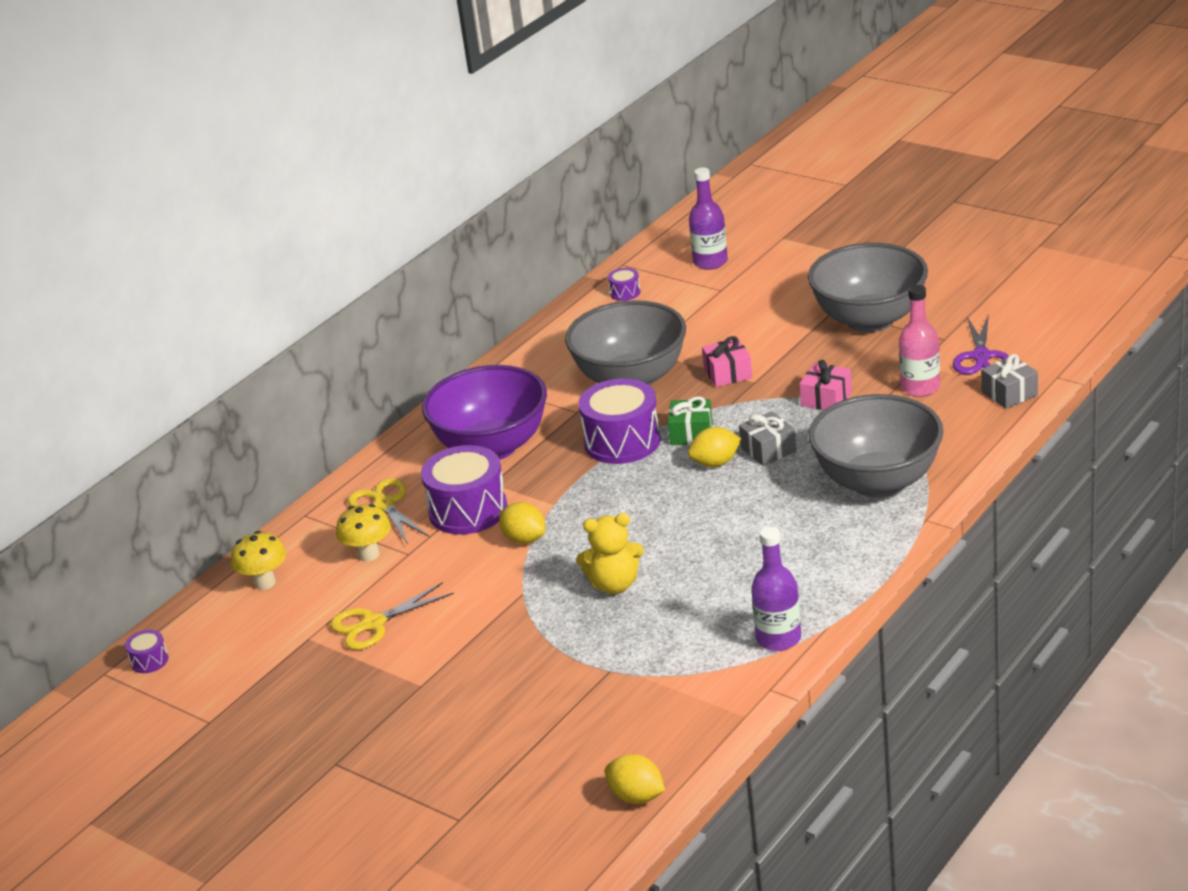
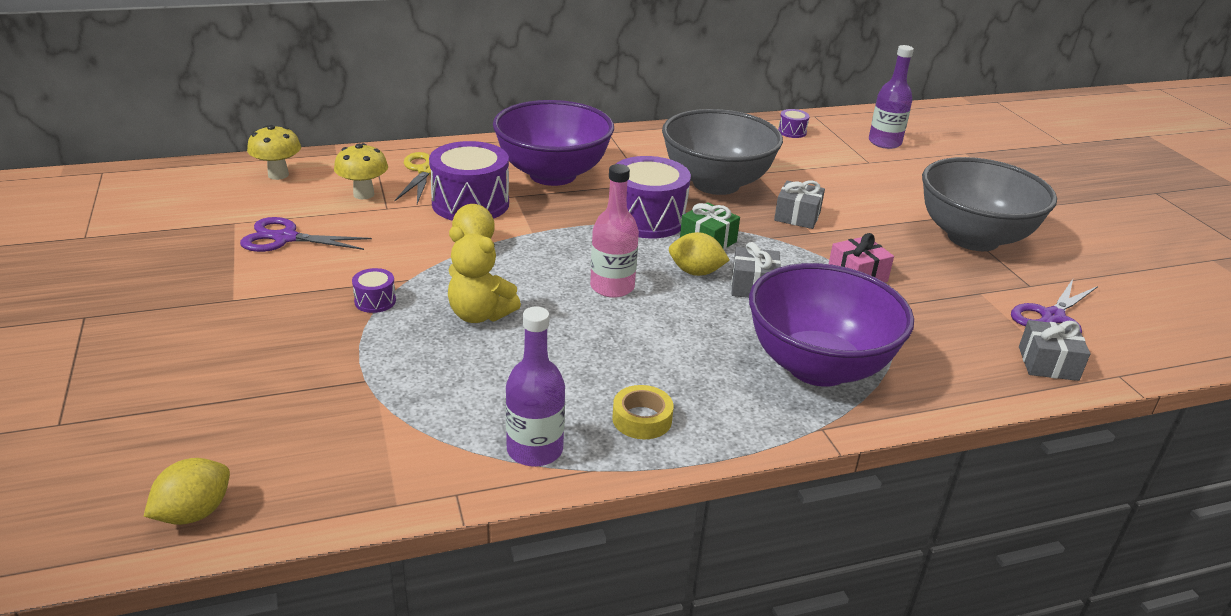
camera: 30 degrees right, 0 degrees up
(149, 660) = (136, 180): purple drum -> purple drum (375, 301)
(373, 624) = (285, 238): yellow scissors -> purple scissors
(636, 796) = (194, 513): yellow lemon -> yellow lemon turned 60 degrees clockwise
(728, 373) = (797, 216): pink gift -> grey gift
(815, 581) = (642, 419): none -> yellow tape
(878, 482) = (818, 367): grey bowl -> purple bowl
(920, 387) = (958, 311): pink bottle -> pink bottle (612, 287)

